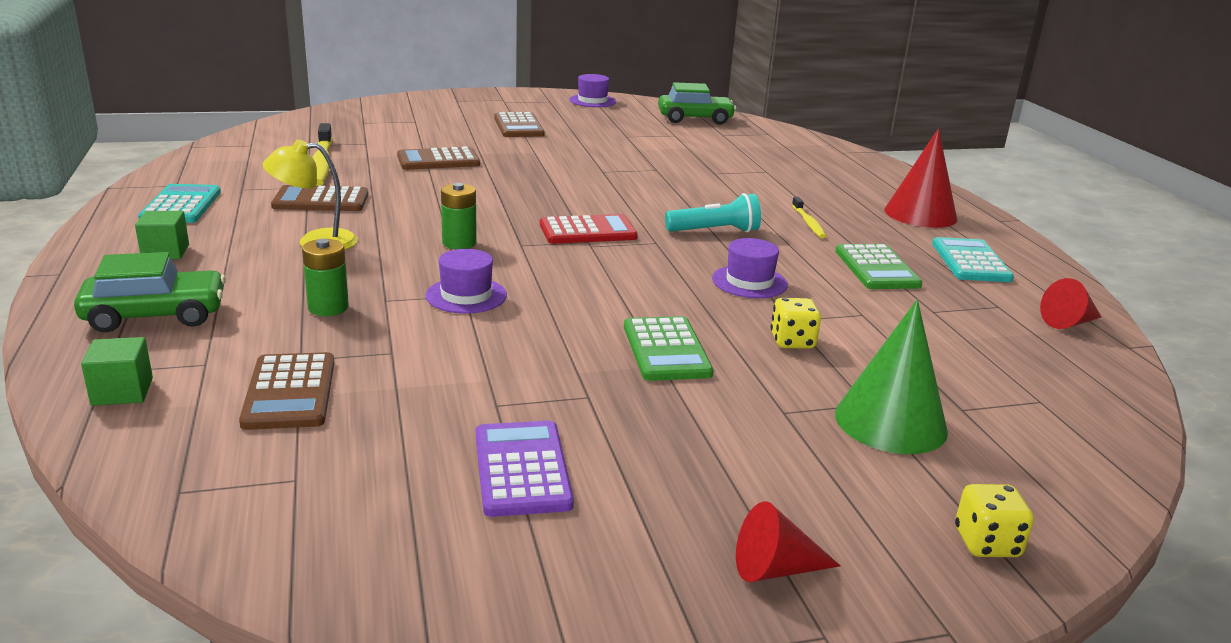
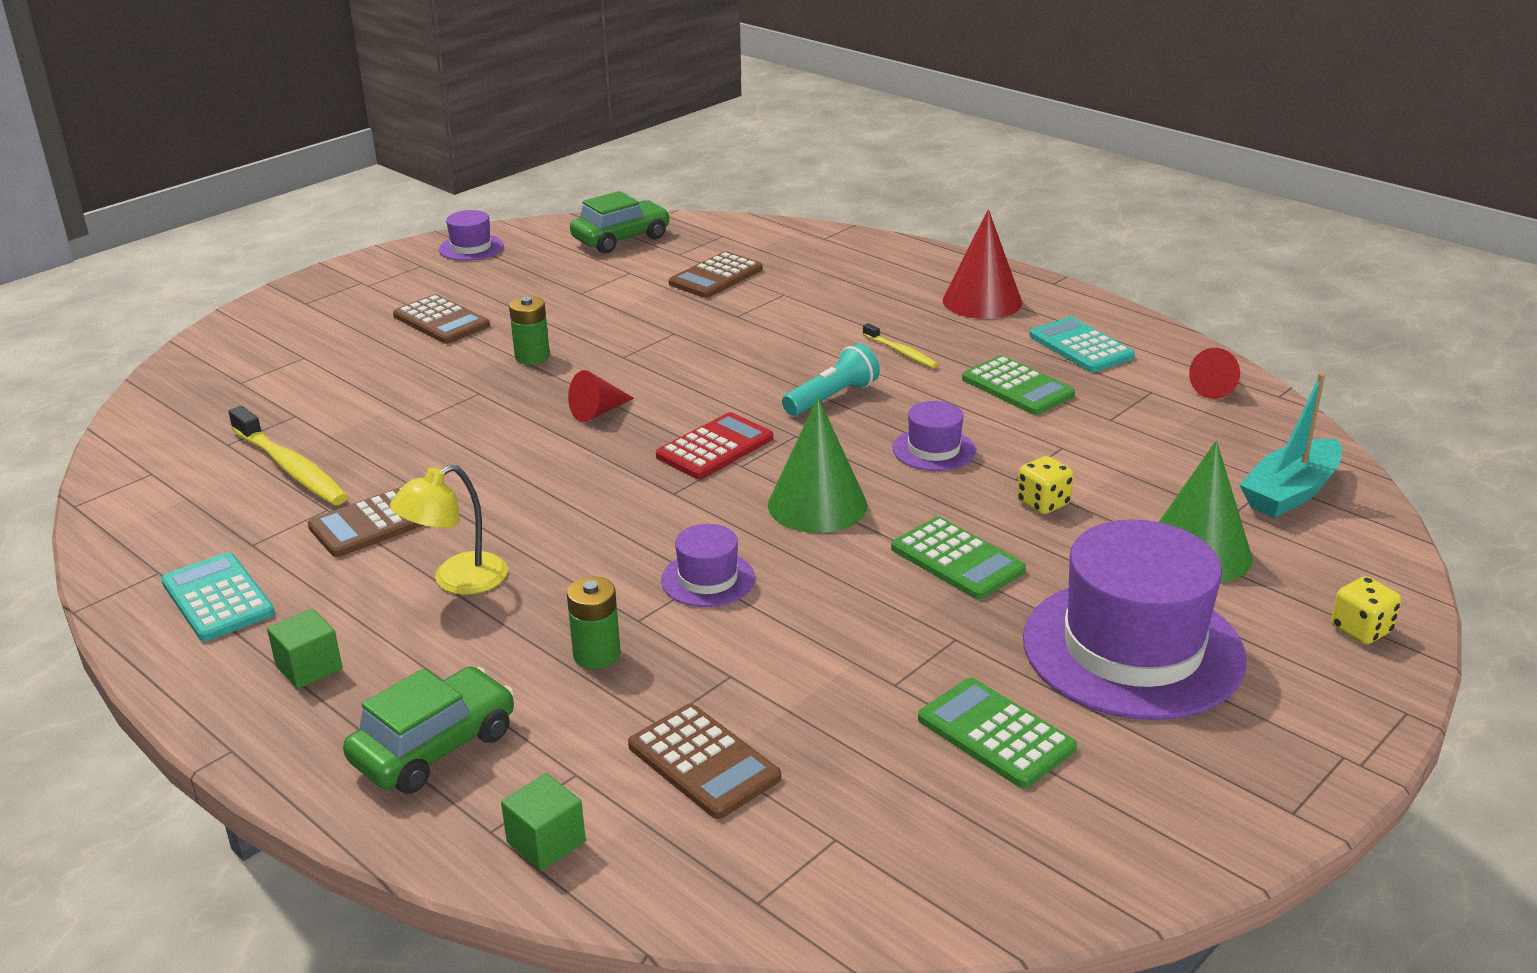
camera: 30 degrees left, 5 degrees up
(438, 160) = (422, 409): brown calculator -> brown calculator (716, 276)
(459, 243) = (610, 517): green battery -> green battery (532, 356)
(522, 469) = (996, 734): purple calculator -> green calculator
(609, 283) = (817, 505): none -> green cone
(728, 463) = (1132, 649): none -> purple hat
(774, 569) = (1261, 722): red cone -> red cone (598, 412)
(1048, 414) = (1290, 492): none -> turquoise boat

